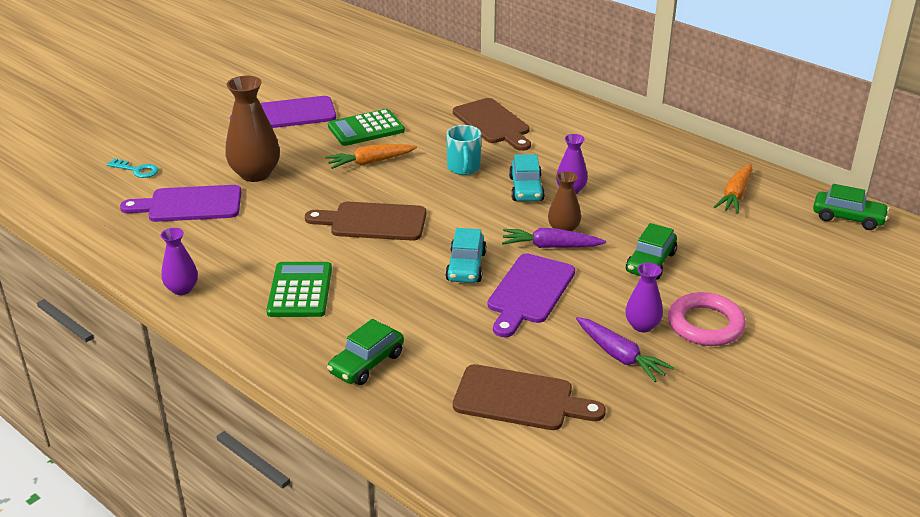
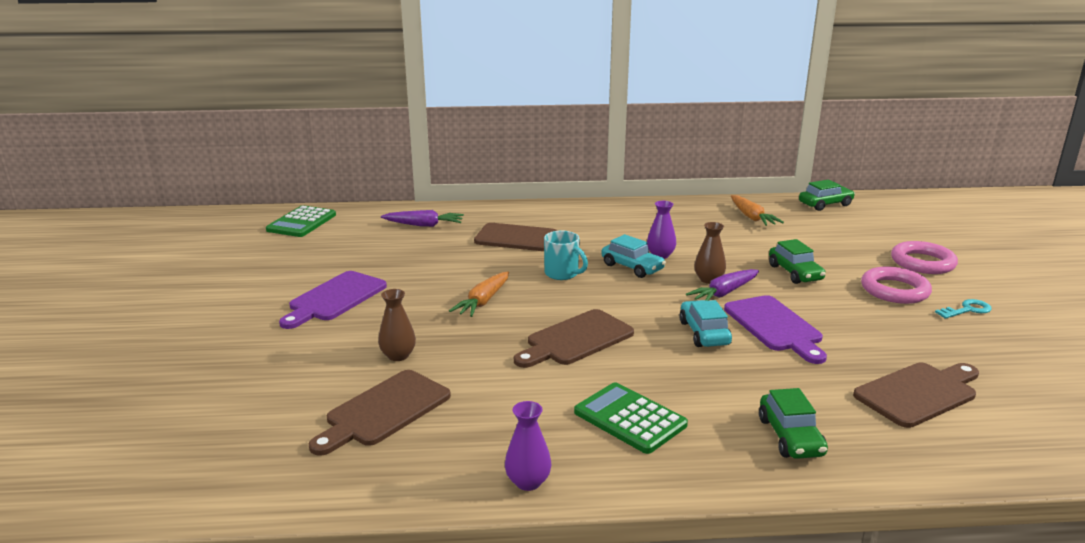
camera: 45 degrees left, 10 degrees down
(137, 170) = (260, 412): turquoise key -> turquoise key (967, 310)
(189, 205) = (383, 411): purple cutting board -> brown cutting board
(255, 174) = (398, 355): brown vase -> brown vase, size x0.57
(366, 129) = (428, 281): green calculator -> green calculator (301, 222)
(466, 266) = (704, 333): turquoise car -> turquoise car turned 150 degrees counterclockwise
(620, 356) = (902, 333): purple carrot -> purple carrot (424, 225)
(642, 326) = (871, 309): purple vase -> none
(801, 319) = (922, 262): none -> pink ring

